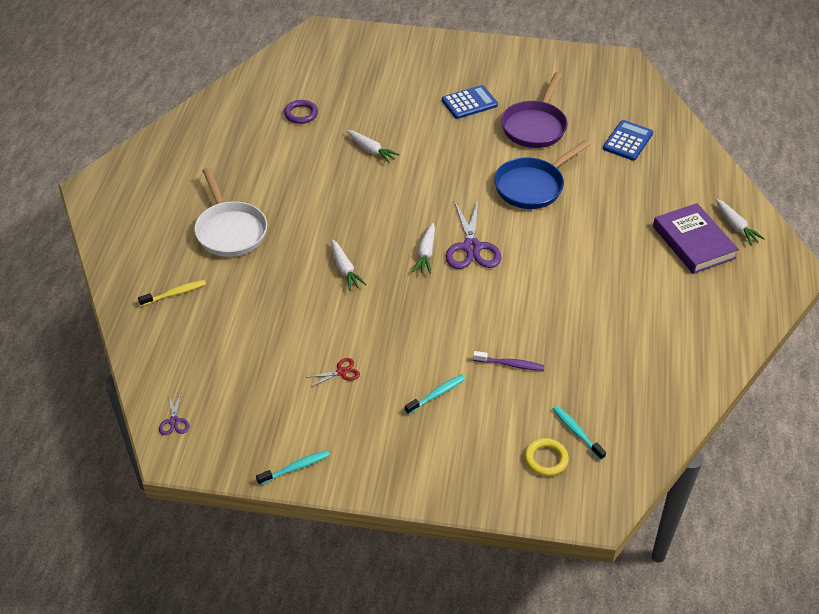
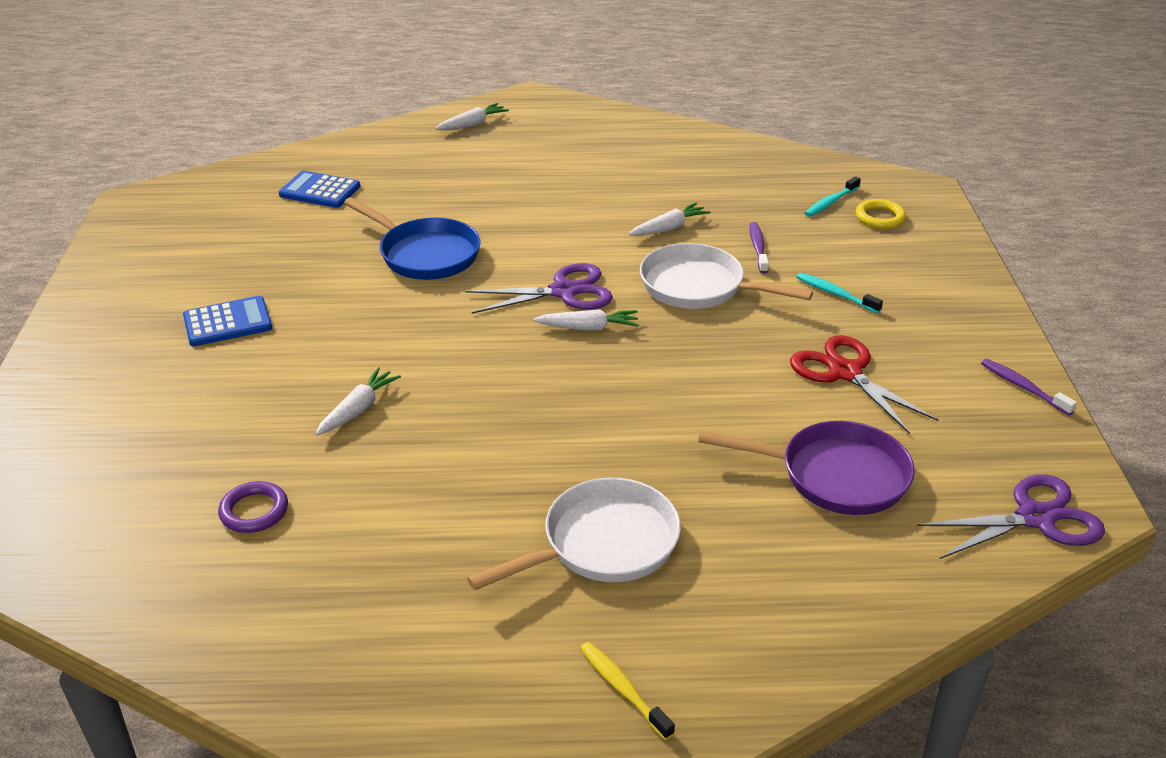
camera: 100 degrees left, 10 degrees down
(174, 421) = (1035, 518): purple scissors -> purple scissors, size x2.09
(175, 293) = (782, 582): yellow toothbrush -> yellow toothbrush (623, 689)
(295, 468) = (1023, 387): turquoise toothbrush -> purple toothbrush
(341, 372) = (845, 372): red scissors -> red scissors, size x2.09
(344, 269) = (648, 397): white carrot -> white carrot (668, 228)
(463, 318) = (699, 287): none -> white pan
(469, 103) = (227, 322): blue calculator -> blue calculator turned 105 degrees clockwise
(535, 126) = (289, 261): purple pan -> purple pan (835, 476)
(693, 242) = (506, 146): purple book -> none

